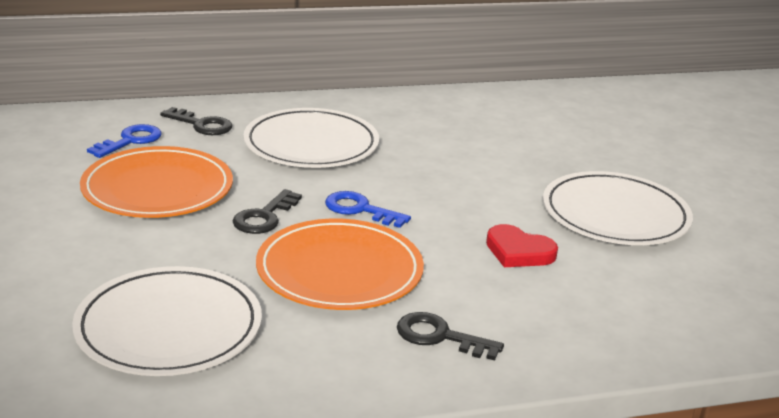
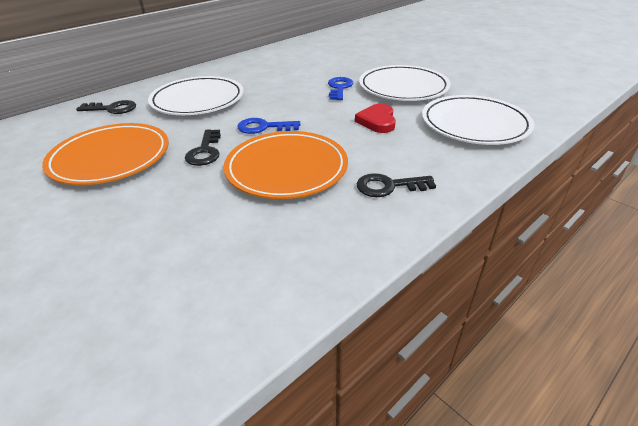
camera: 25 degrees left, 10 degrees up
(130, 141) = (65, 133): blue key -> blue key (339, 88)
(169, 328) = (199, 256): white plate -> white plate (474, 124)
(518, 252) = (377, 121): red heart -> red heart turned 90 degrees clockwise

